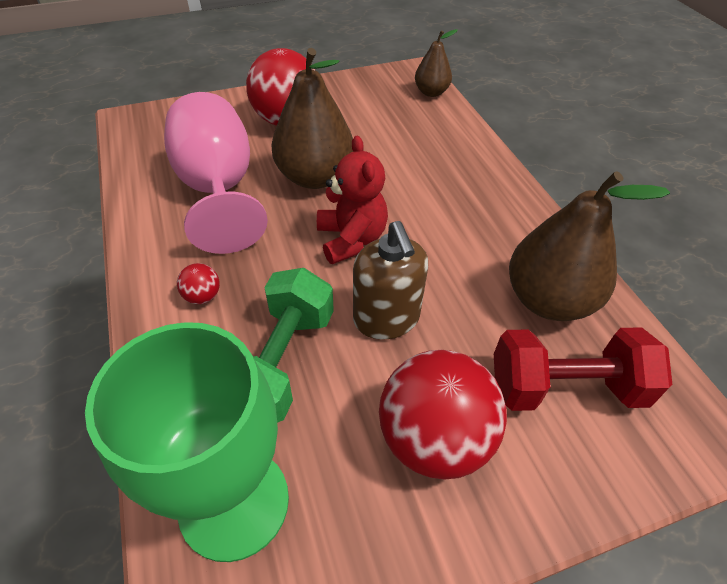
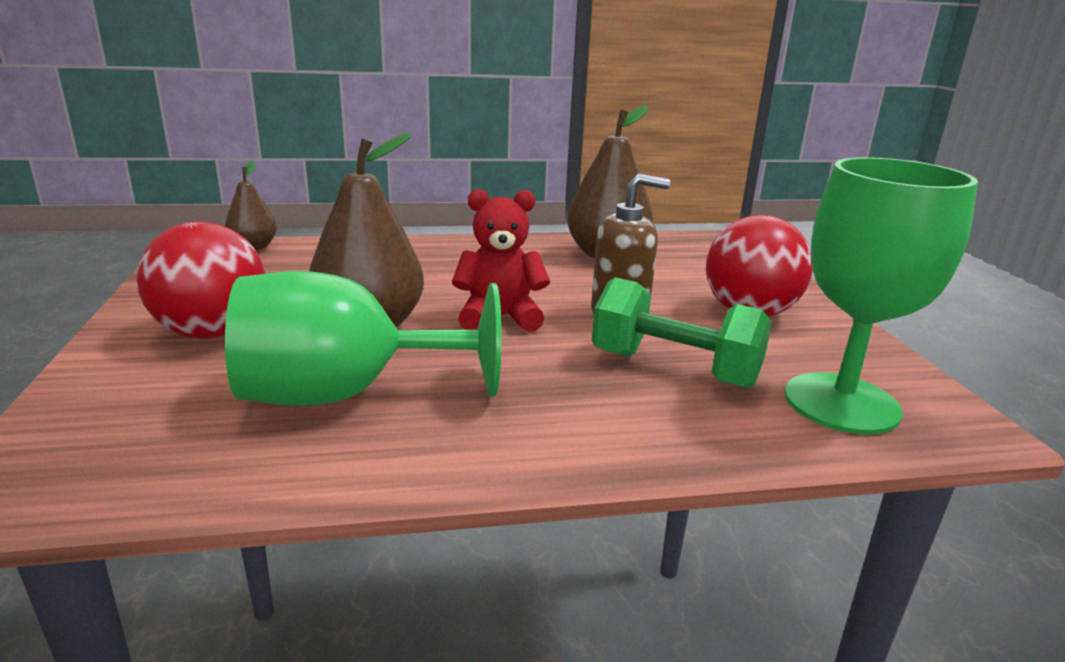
camera: 80 degrees left, 25 degrees down
(202, 296) = (568, 413): red ball -> none
(218, 189) = (344, 394): pink goblet -> green goblet
(565, 387) = (694, 265): red dumbbell -> none

